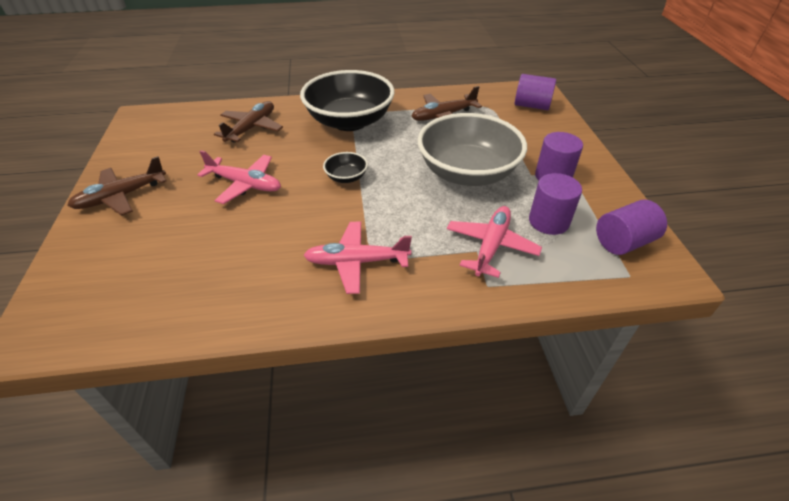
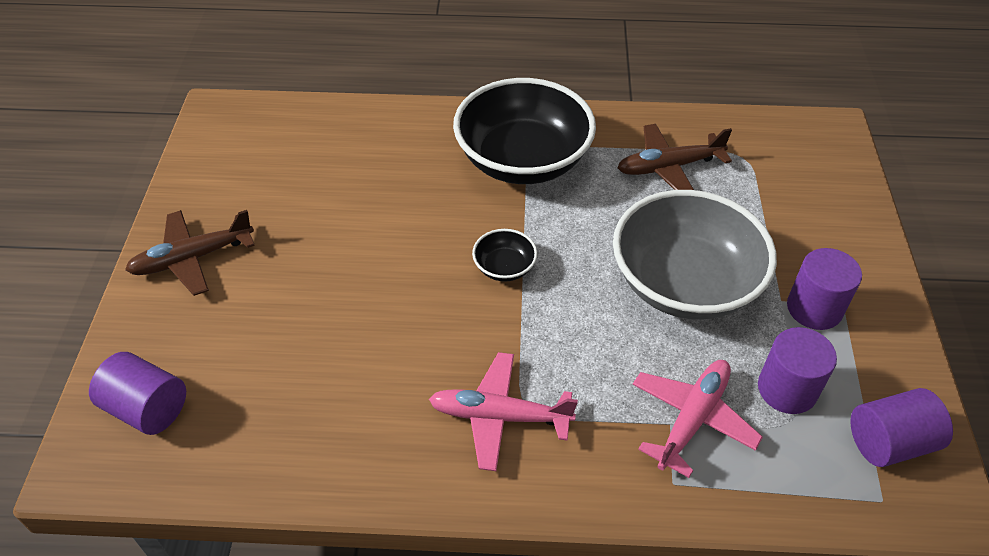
camera: 10 degrees right, 5 degrees up
(245, 184) = (360, 260): pink plane -> none
(251, 128) = (377, 155): brown plane -> none
(531, 106) = (815, 163): purple cylinder -> purple cylinder (147, 408)

